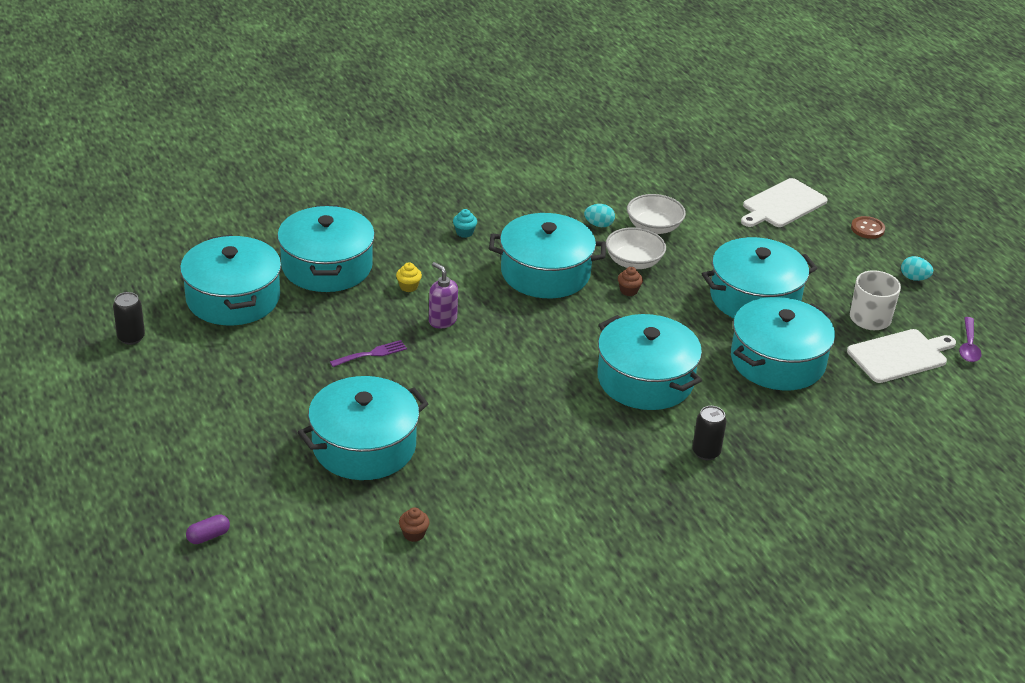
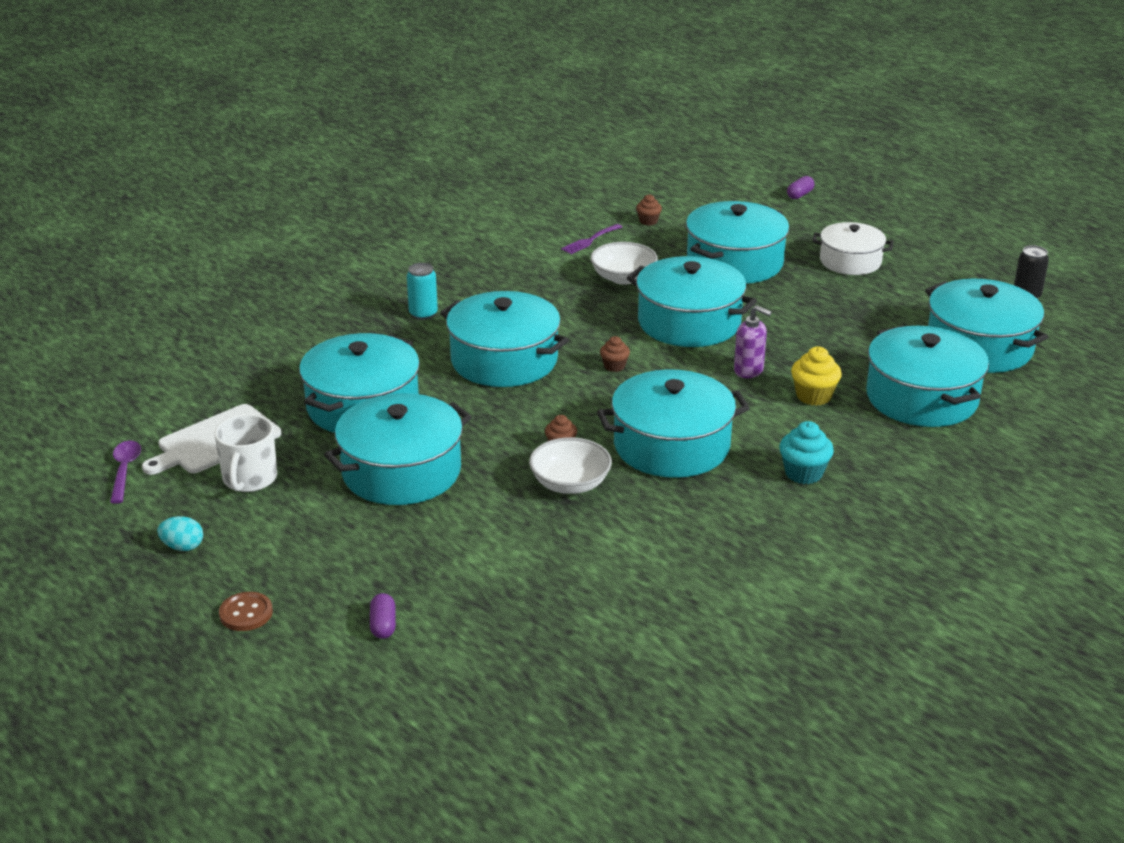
camera: 165 degrees right, 5 degrees down
(248, 419) = (850, 261): none -> white pot
(372, 354) = (792, 328): purple fork -> purple fork (590, 240)
(408, 287) = (813, 396): yellow cupcake -> yellow cupcake, size x1.61
(460, 382) = (689, 322): none -> turquoise pot
(464, 232) = (803, 473): turquoise cupcake -> turquoise cupcake, size x1.61
(552, 351) = (614, 366): none -> brown cupcake
(599, 225) = (640, 525): turquoise egg -> none
(654, 227) = (563, 540): white bowl -> white bowl (623, 278)
(706, 452) = (423, 314): black can -> turquoise can
(782, 205) = (383, 625): white cutting board -> purple capsule

